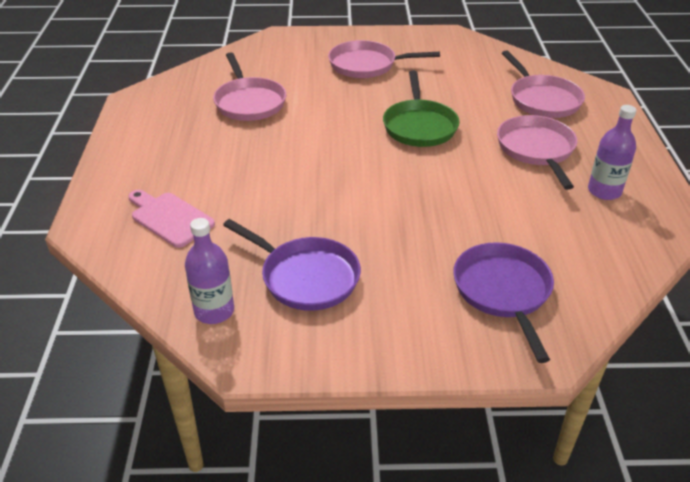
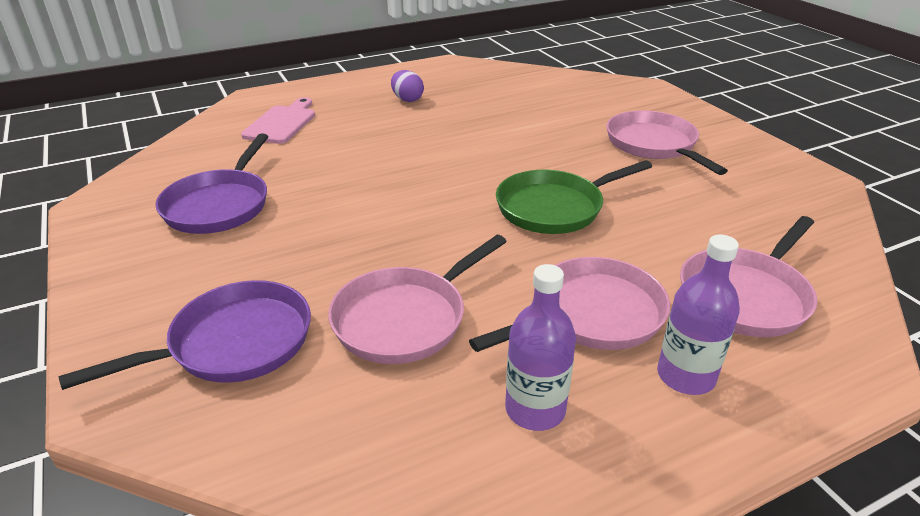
camera: 65 degrees right, 5 degrees down
(189, 140) = (407, 99): none -> purple egg
(214, 311) = (158, 175): purple bottle -> purple bottle (685, 376)
(249, 102) = (498, 106): pink pan -> pink pan (405, 318)

